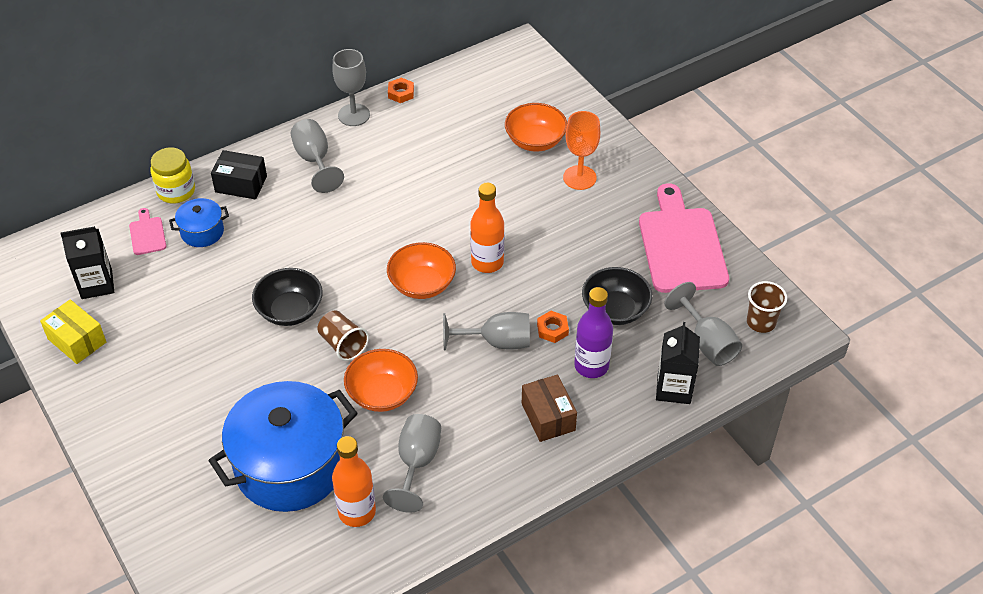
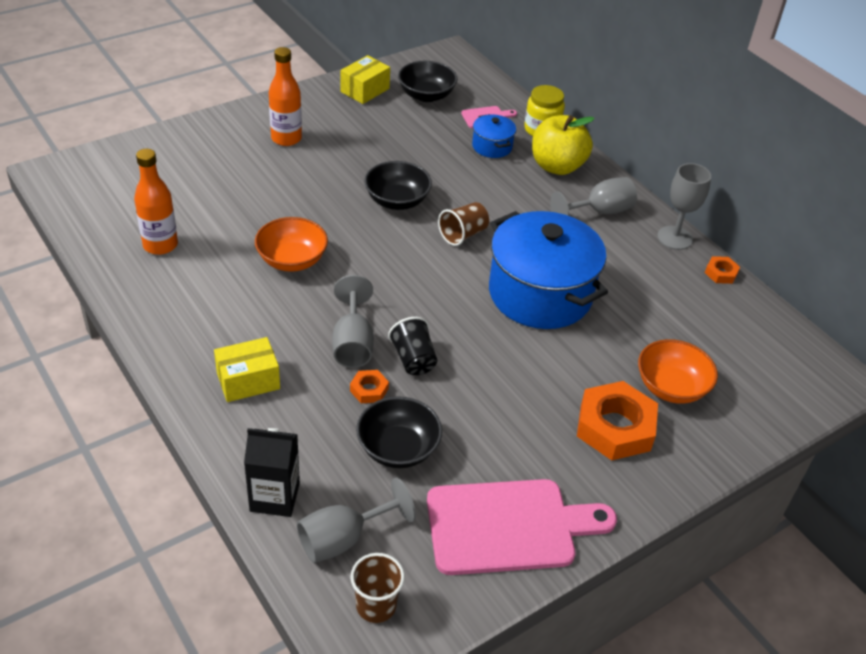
camera: 85 degrees right, 5 degrees down
(96, 284) = (426, 95): black carton -> black bowl
(241, 184) = (557, 166): black box -> yellow apple
(290, 466) = (218, 205): blue pot -> blue pot (540, 294)
(343, 344) = (354, 234): brown cup -> brown cup (463, 234)
(417, 463) = (206, 283): grey goblet -> none
(422, 284) = (432, 288): orange bowl -> none
(487, 262) = (466, 338): orange bottle -> orange bottle (286, 138)
(514, 299) = (413, 359): none -> black cup
(548, 417) = (248, 380): brown box -> yellow box
(579, 177) = (615, 427): orange goblet -> orange nut
(591, 366) = (314, 421): purple bottle -> none

